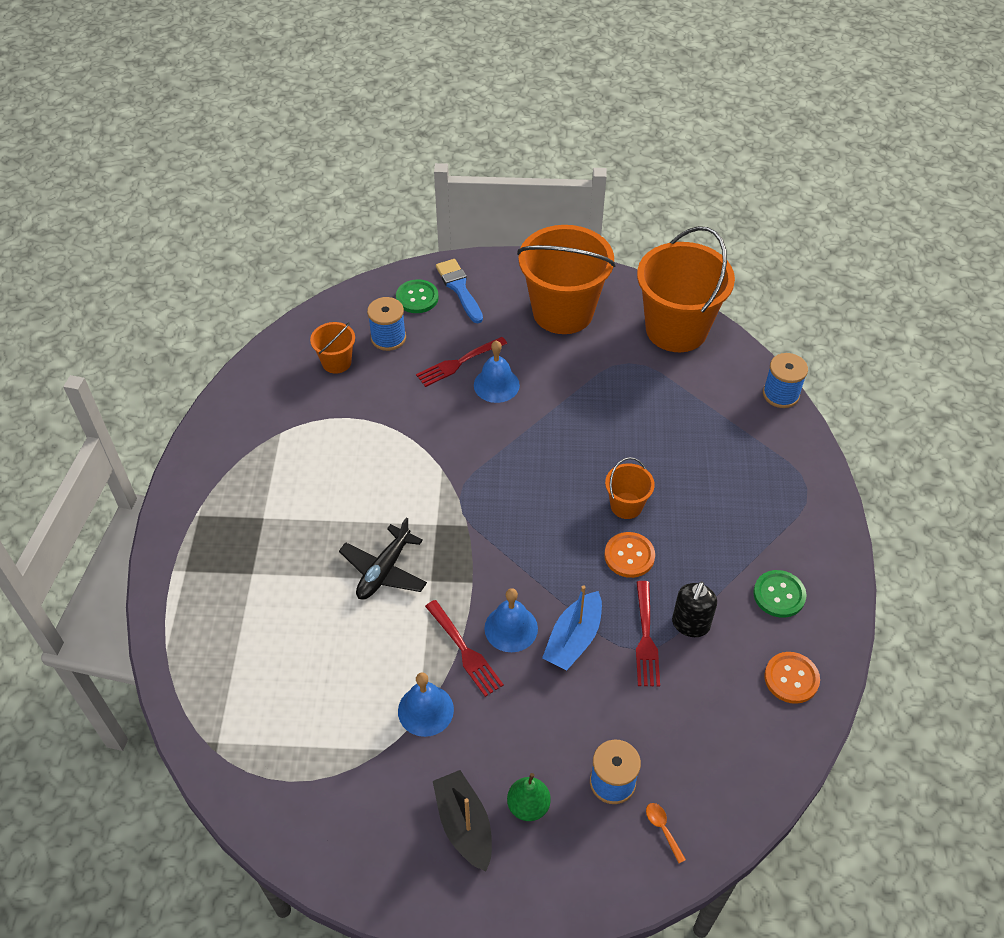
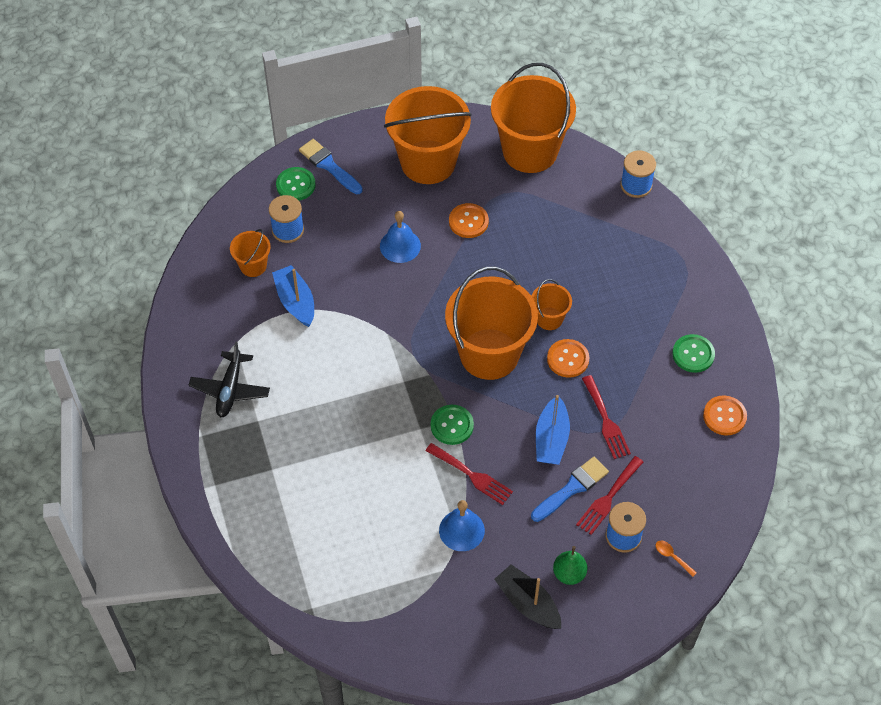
camera: 20 degrees left, 5 degrees up
(362, 409) = (295, 301): none -> blue boat
(384, 570) = (379, 432): black plane -> black plane (230, 389)
(458, 363) = (359, 235): red fork -> red fork (608, 498)
(467, 588) = (452, 425): none -> green button
(511, 628) = (499, 446): blue bell -> none
(543, 523) = (489, 354): none -> orange bucket
(574, 704) = (572, 488): none -> blue brush
(580, 381) = (468, 221): none -> orange button
(690, 624) = (635, 399): black soap dispenser -> none

